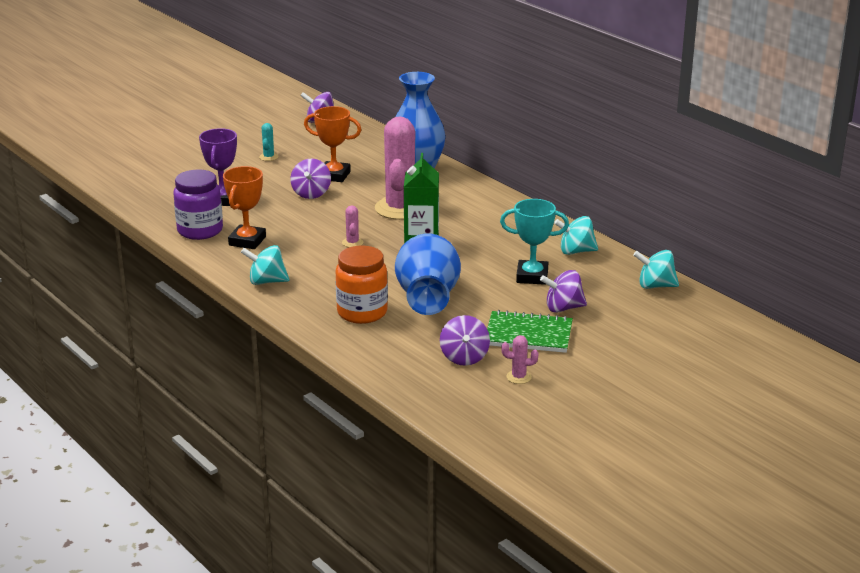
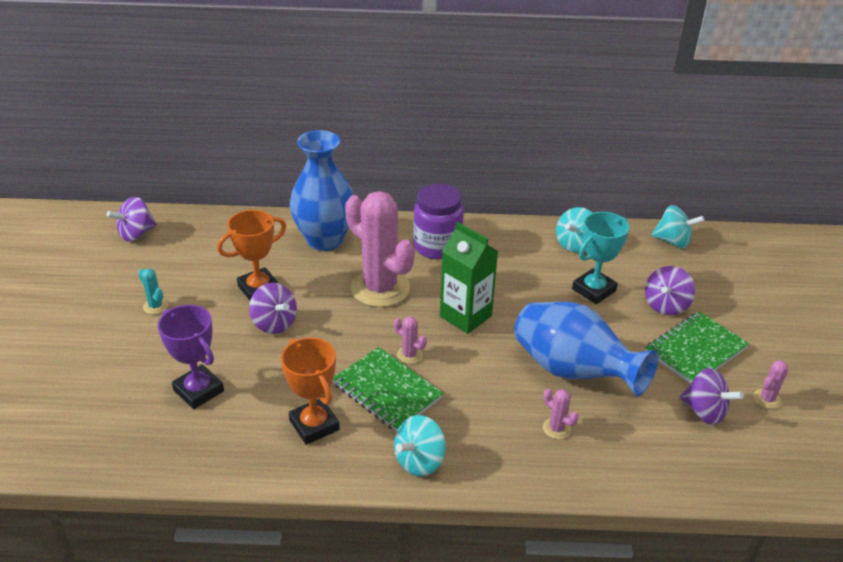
camera: 50 degrees left, 10 degrees up
(200, 230) = (243, 448): purple jar -> purple jar (437, 246)
(308, 249) = (387, 391): none -> green notebook
(362, 312) = (556, 428): orange jar -> pink cactus
(655, 286) = (673, 241): turquoise spinning top -> turquoise spinning top turned 120 degrees counterclockwise

